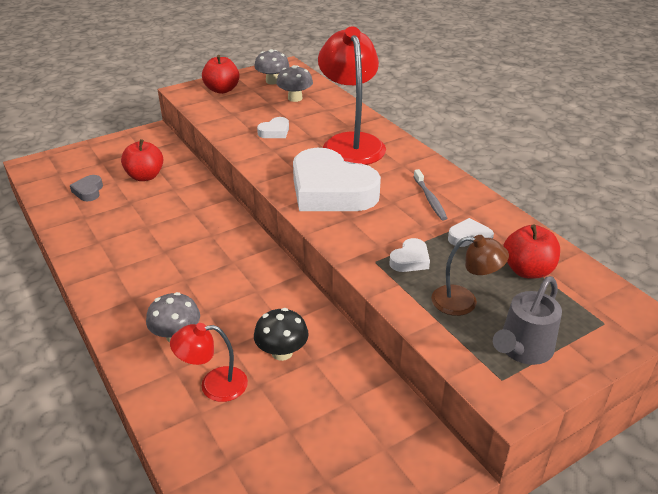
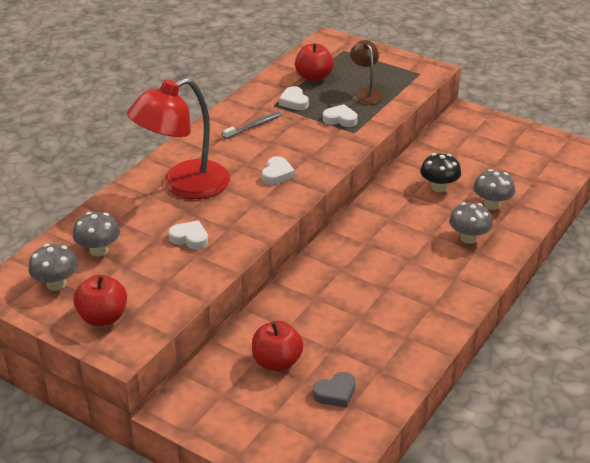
camera: 115 degrees left, 0 degrees up
(214, 385) = (492, 204): red lamp -> grey mushroom
(331, 190) = (277, 174): white heart -> white heart, size x0.41
(522, 350) = (391, 70): grey watering can -> none

